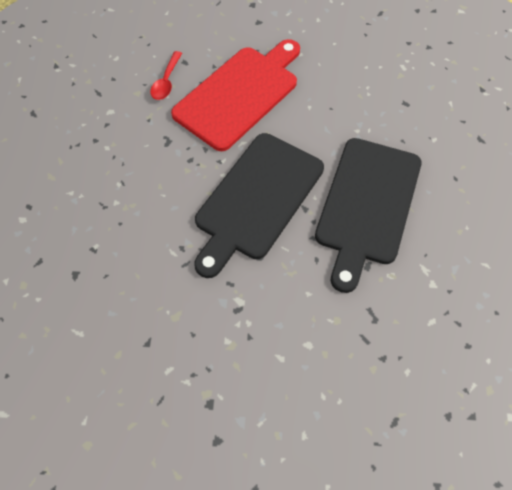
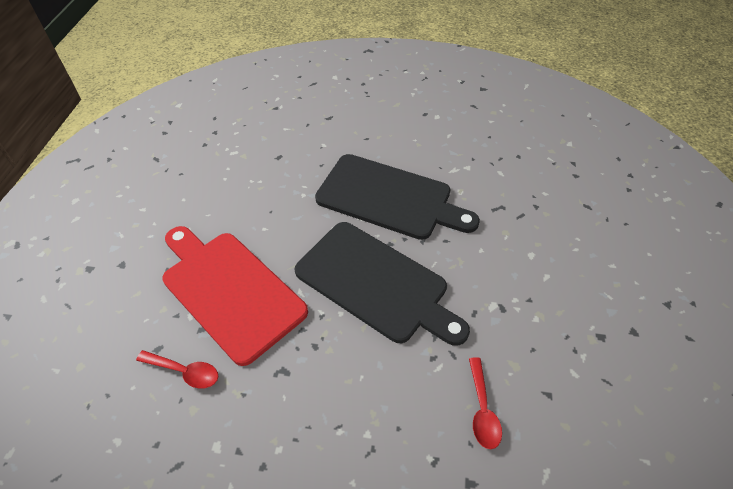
camera: 85 degrees left, 10 degrees down
(134, 286) = (482, 409): none -> red spoon

